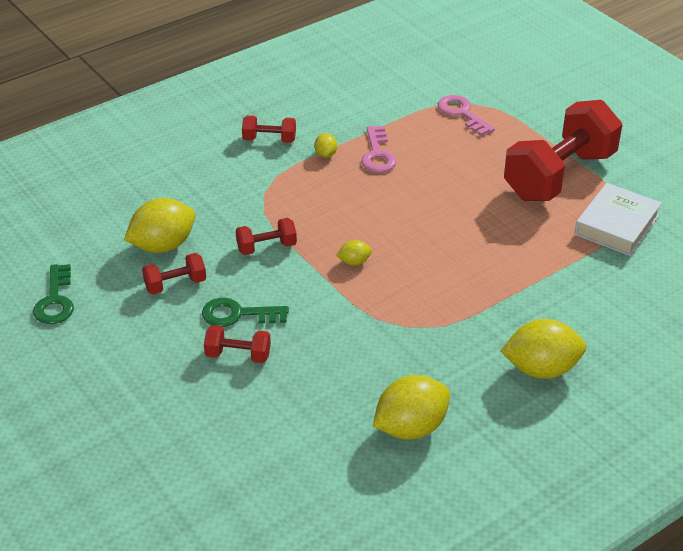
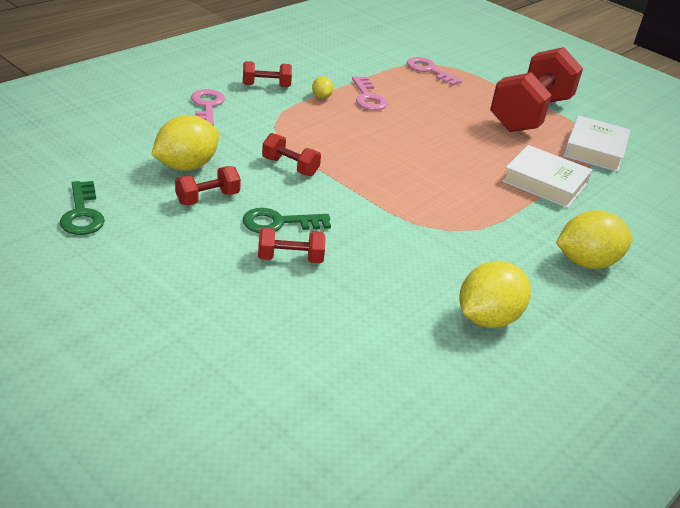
camera: 15 degrees left, 5 degrees down
(200, 169) = (207, 106): none -> pink key
(266, 247) = (290, 167): red dumbbell -> red dumbbell turned 60 degrees clockwise
(354, 262) = (377, 178): yellow lemon -> none
(537, 269) = (545, 182): none -> white book

